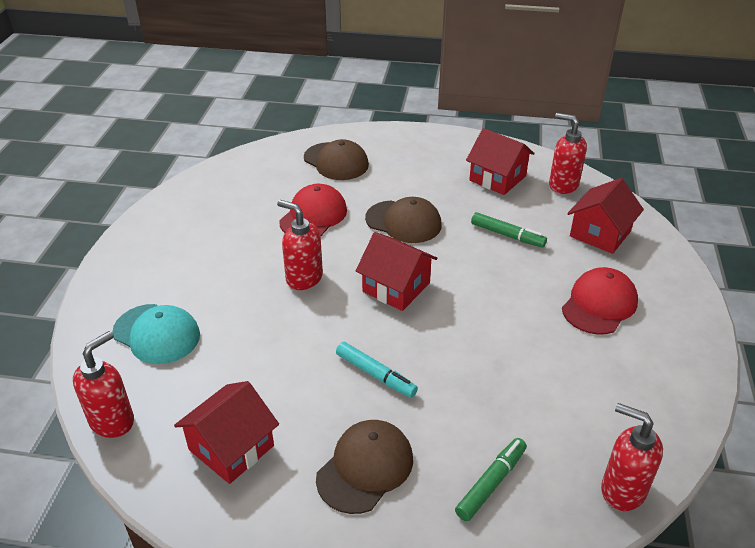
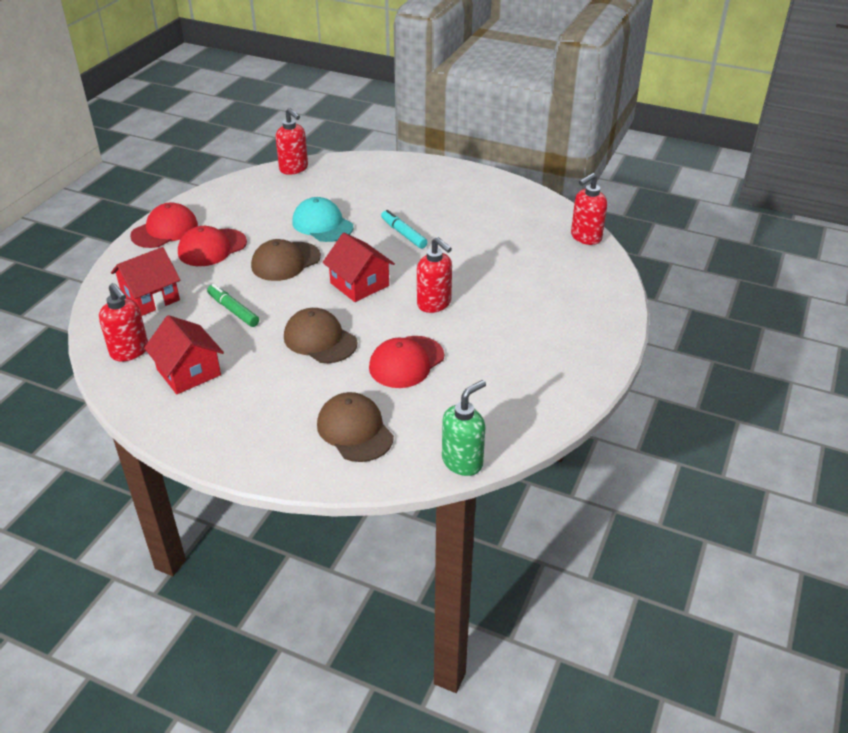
camera: 165 degrees left, 0 degrees up
(157, 334) = (561, 282): turquoise cap -> turquoise cap (322, 224)
(231, 448) = (508, 214): red house -> none
(247, 156) = (462, 461): none -> green soap dispenser
(365, 468) = (429, 195): brown cap -> brown cap (285, 261)
(491, 483) = (362, 180): green marker -> none
(681, 319) = (165, 230): none -> red cap

